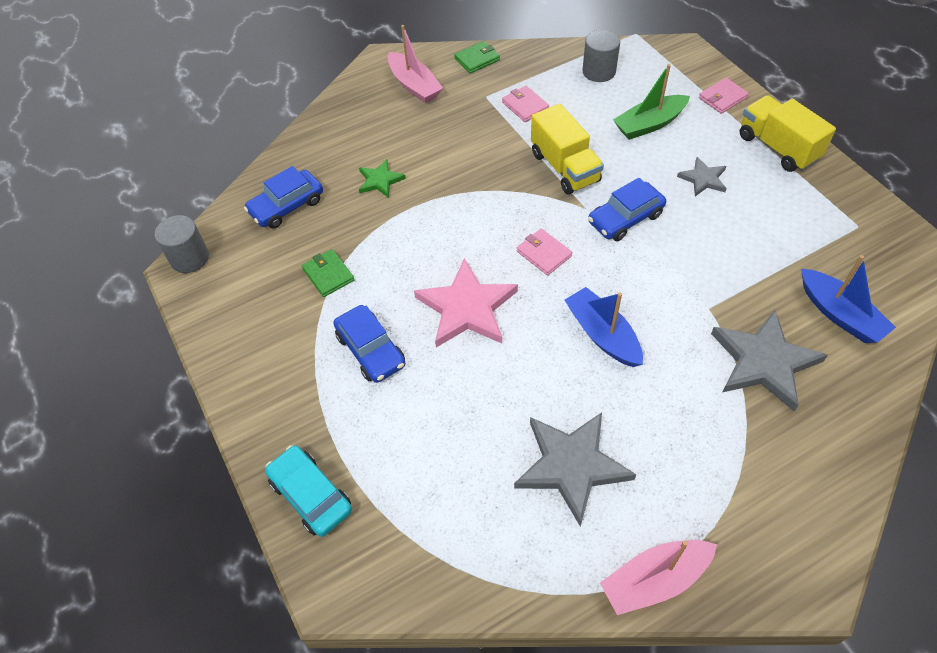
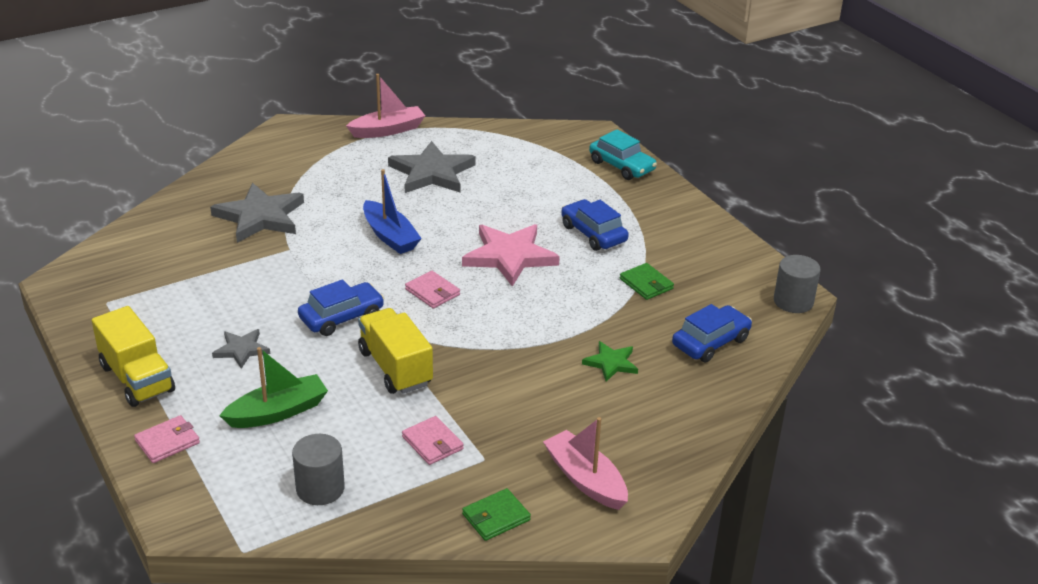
camera: 175 degrees right, 20 degrees down
(840, 314) = (176, 241): blue boat -> none

